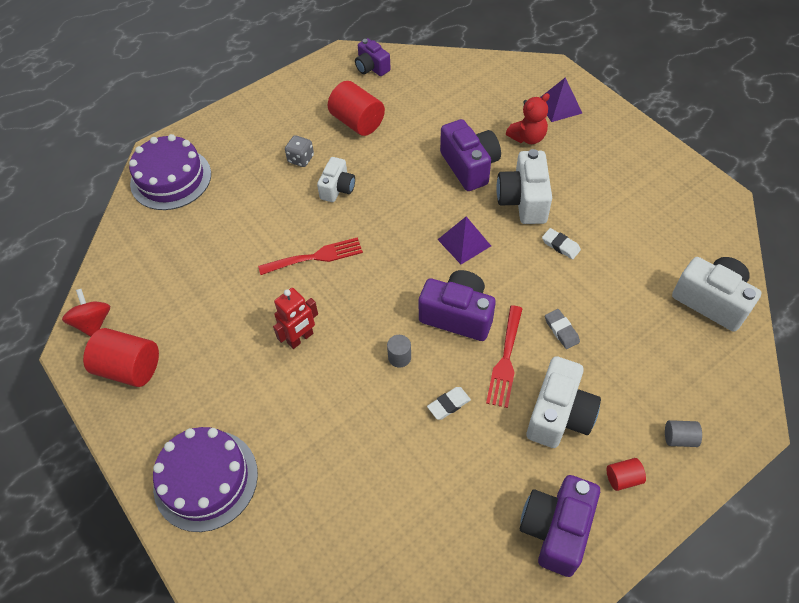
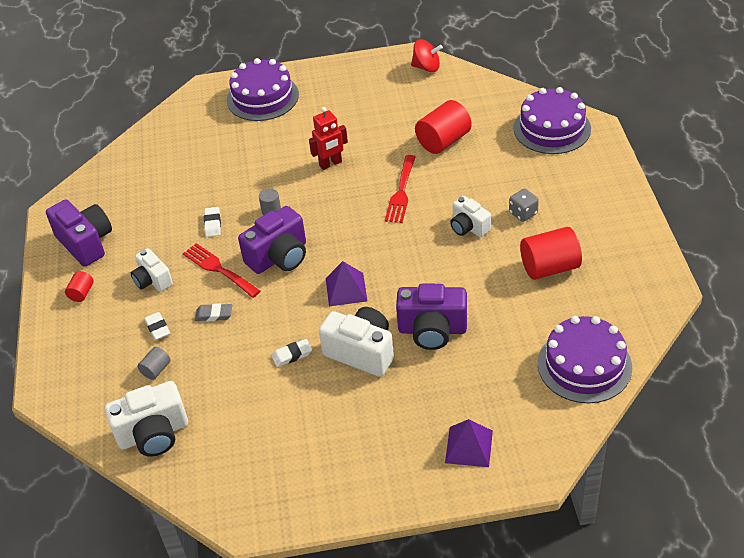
camera: 120 degrees right, 10 degrees down
(129, 368) = (374, 78): red cylinder -> red cylinder (443, 141)
(300, 338) = (330, 164): red robot -> red robot turned 105 degrees counterclockwise
(371, 67) = (631, 306): purple camera -> none
(444, 74) = (584, 365): none -> purple cake
(527, 137) = (440, 394): red teddy bear -> none
(559, 415) = (152, 280): white camera -> white camera, size x0.63
(610, 370) = (158, 328): none -> white eraser
(679, 438) = (76, 340): grey cylinder -> grey cylinder (156, 370)

